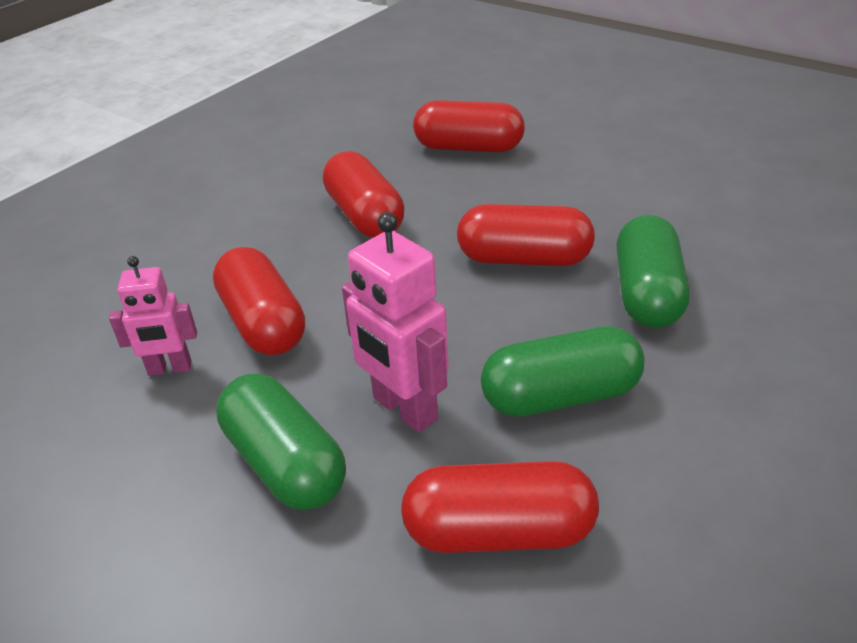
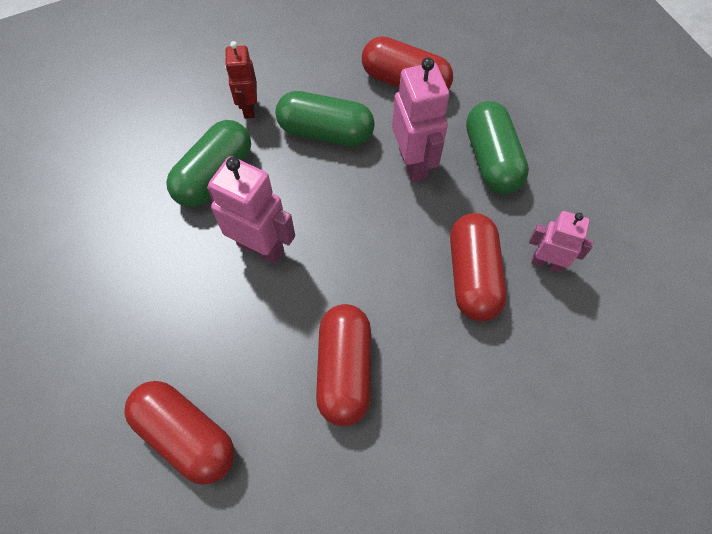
camera: 155 degrees left, 25 degrees up
(524, 259) = (261, 247): red capsule -> pink robot
(699, 380) = (249, 108): none -> red robot

